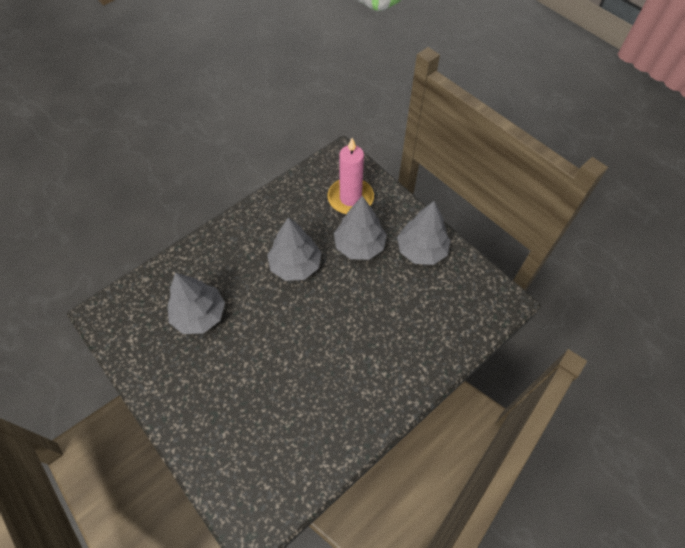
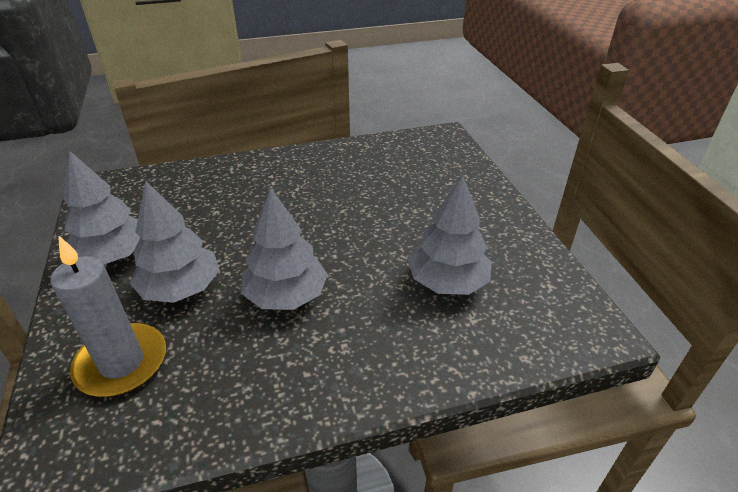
camera: 155 degrees left, 20 degrees down
(350, 198) = (122, 363): pink candle -> grey candle

